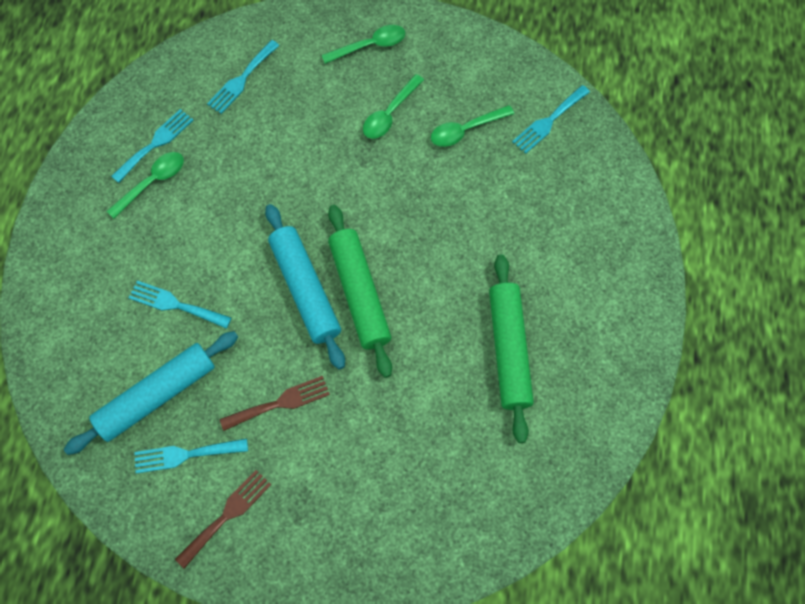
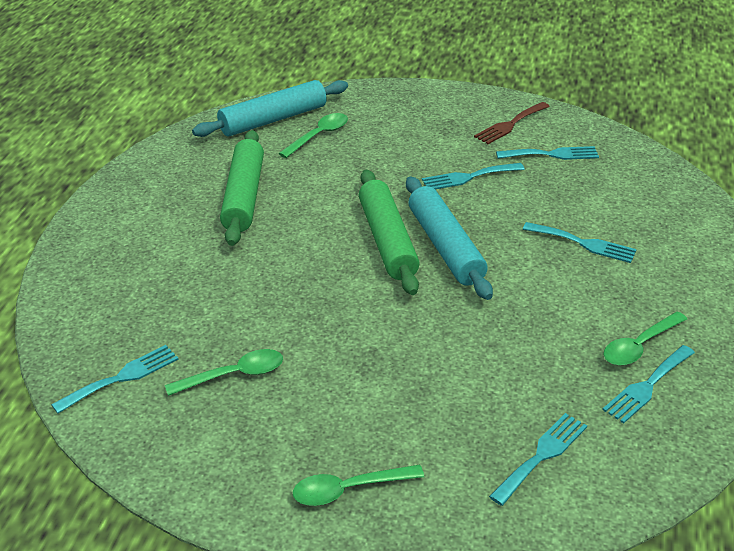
camera: 175 degrees left, 30 degrees down
(157, 395) = (587, 187): turquoise rolling pin -> turquoise rolling pin (273, 119)
(280, 403) = (468, 177): brown fork -> turquoise fork
(390, 113) = (331, 400): green spoon -> green spoon (318, 136)

